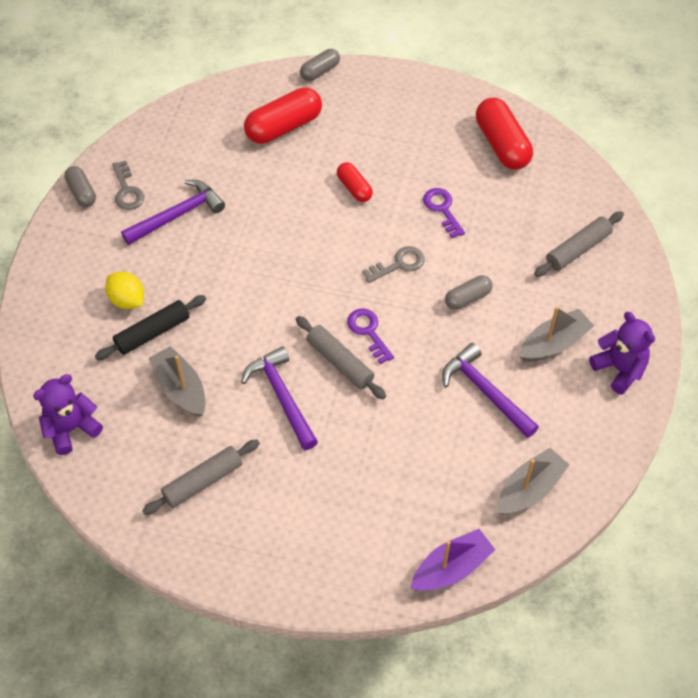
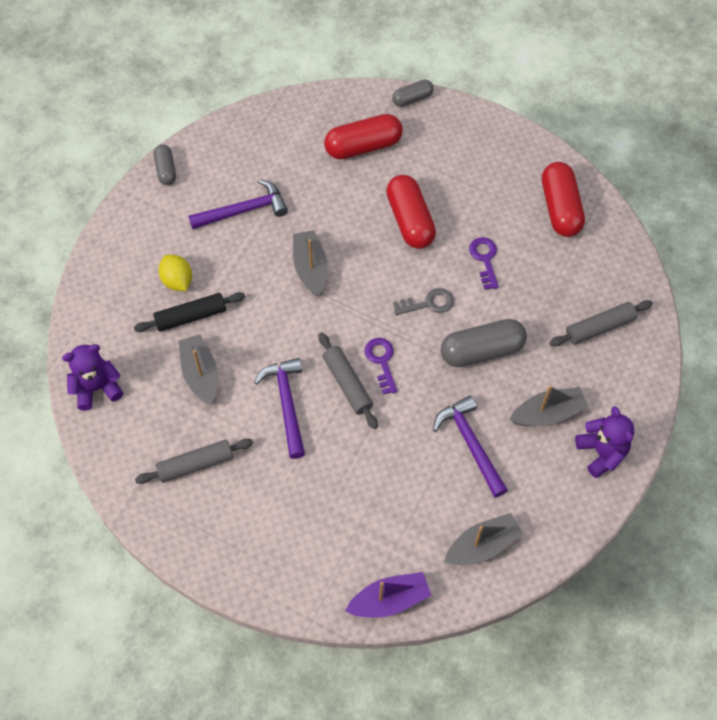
camera: 15 degrees right, 5 degrees up
(127, 190) = (206, 177): grey key -> none
(265, 256) = (310, 268): none -> grey boat
(354, 188) = (410, 220): red capsule -> red capsule, size x1.78
(467, 298) = (482, 351): grey capsule -> grey capsule, size x1.78

